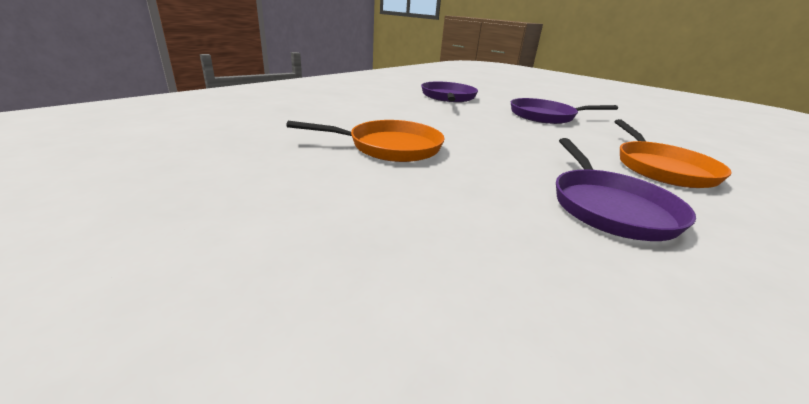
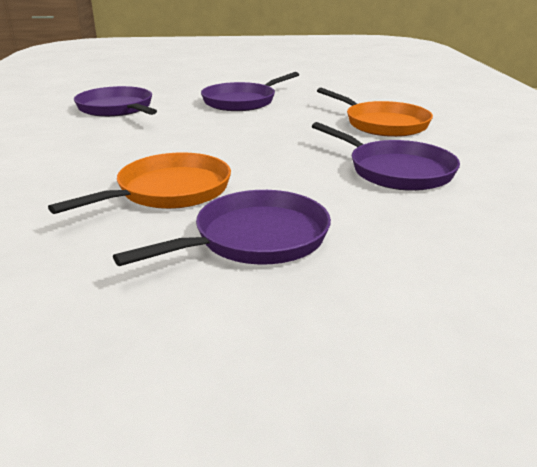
camera: 40 degrees left, 0 degrees up
(385, 198) = (255, 239): none -> purple pan

